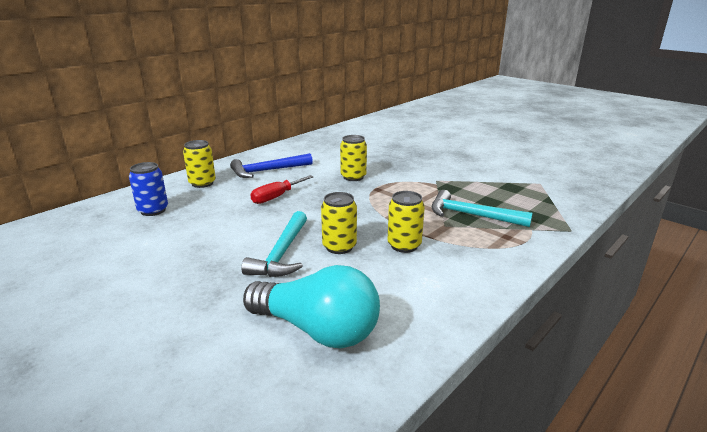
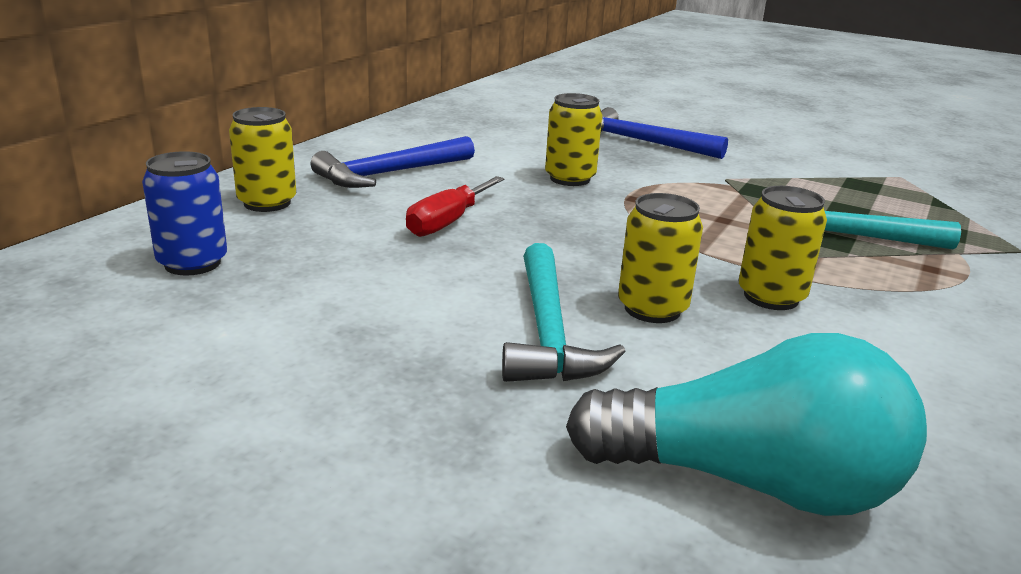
camera: 15 degrees left, 0 degrees up
(408, 158) = (643, 142): none -> blue hammer

